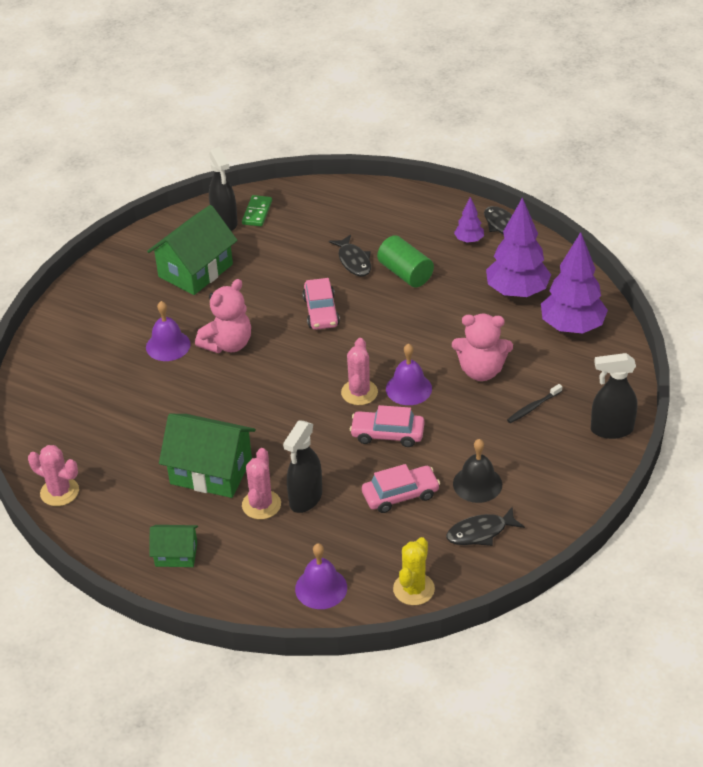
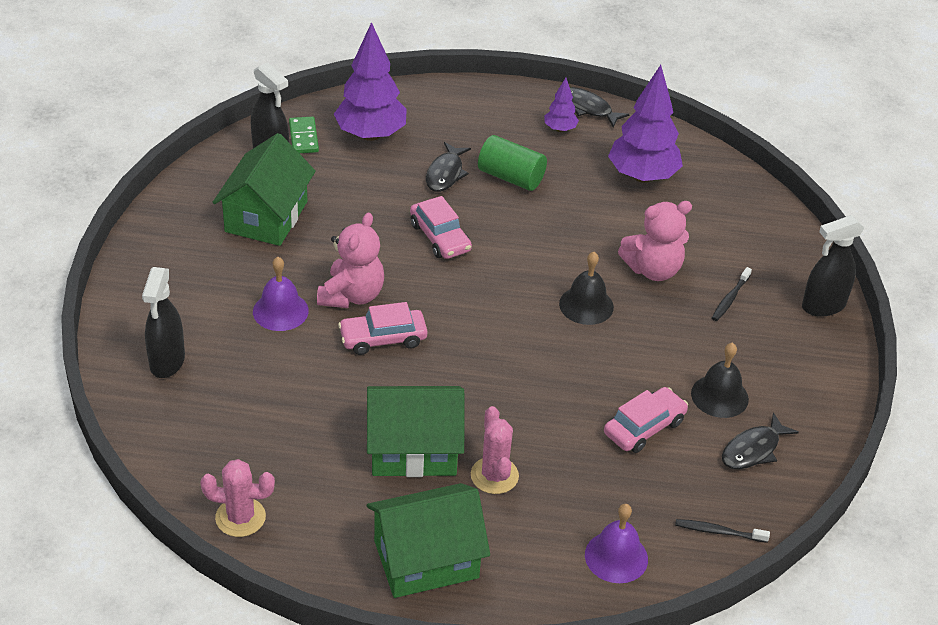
camera: 25 degrees left, 0 degrees up
(176, 554) = (426, 559): green house -> green house, size x1.82
(305, 499) = (541, 457): black spray bottle -> black spray bottle (167, 362)
(353, 261) = (445, 173): black fish -> black fish turned 60 degrees clockwise
(359, 392) = (534, 321): pink cactus -> none
(387, 434) = (591, 361): pink car -> pink car (383, 338)
(408, 388) = (586, 305): purple bell -> black bell
(413, 589) = (718, 532): yellow cactus -> black toothbrush
(572, 327) = (721, 204): purple tree -> purple tree (371, 135)

